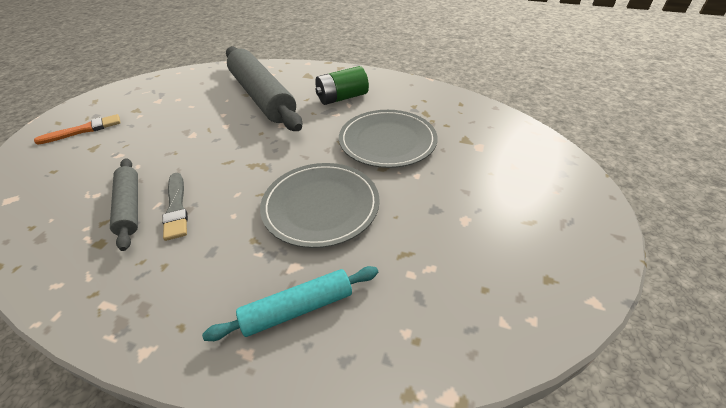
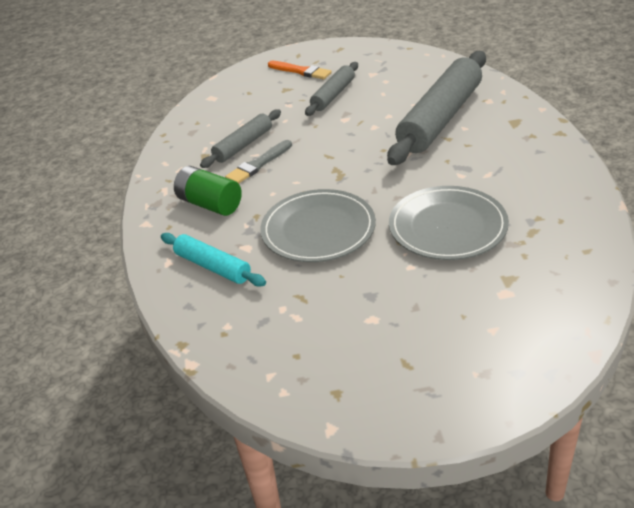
camera: 65 degrees right, 5 degrees down
(150, 127) = (333, 95): none -> grey rolling pin
(342, 98) = (496, 164): green battery -> green battery (210, 204)

